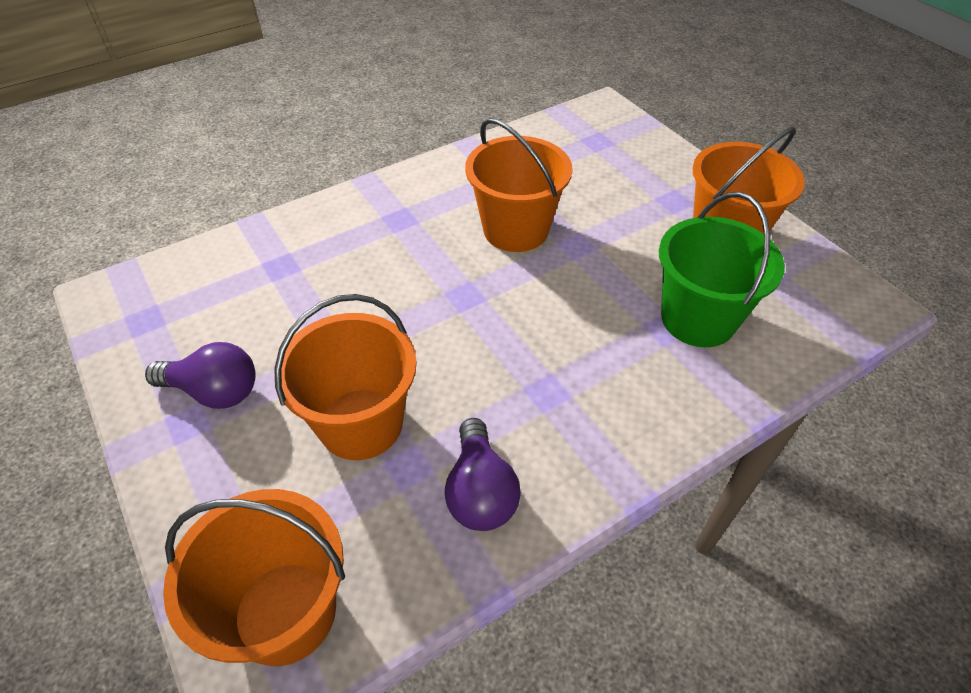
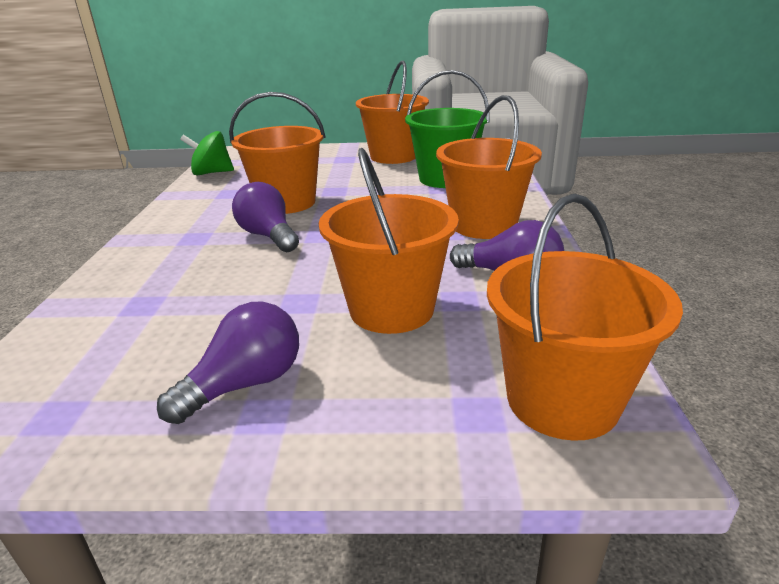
camera: 55 degrees left, 20 degrees down
(436, 263) = (268, 236): none -> purple light bulb
(539, 134) = (211, 173): none -> green spinning top
(590, 415) = (483, 225): none -> orange bucket

